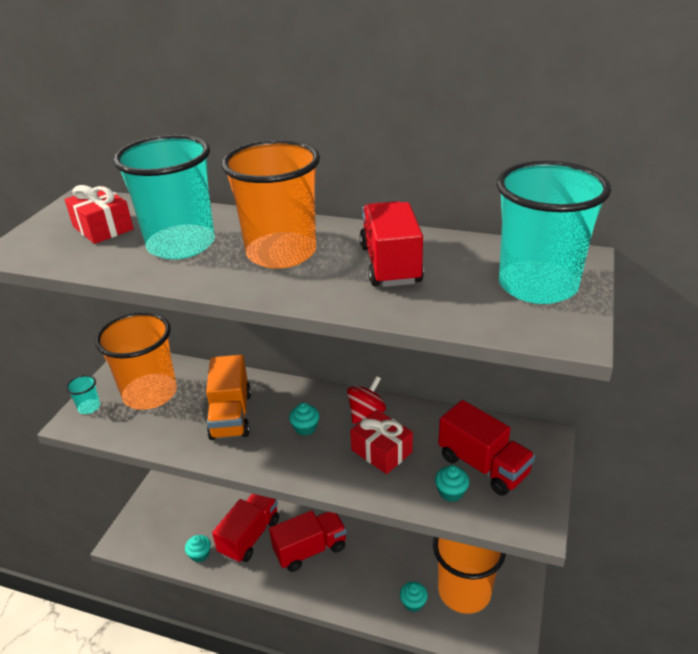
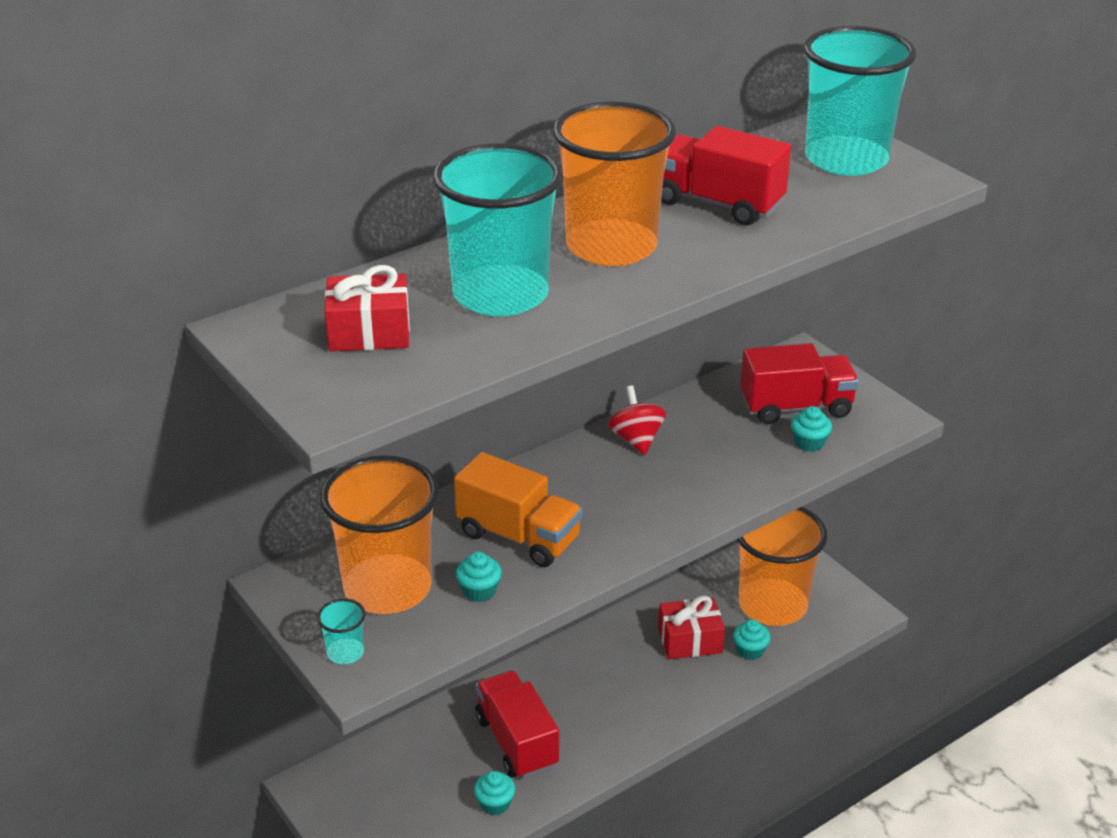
camera: 55 degrees left, 0 degrees up
(305, 428) = (609, 491): turquoise cupcake -> turquoise cupcake (479, 591)
(310, 549) = (595, 696): red truck -> none
(381, 451) = (706, 457): red gift -> red gift (690, 640)

